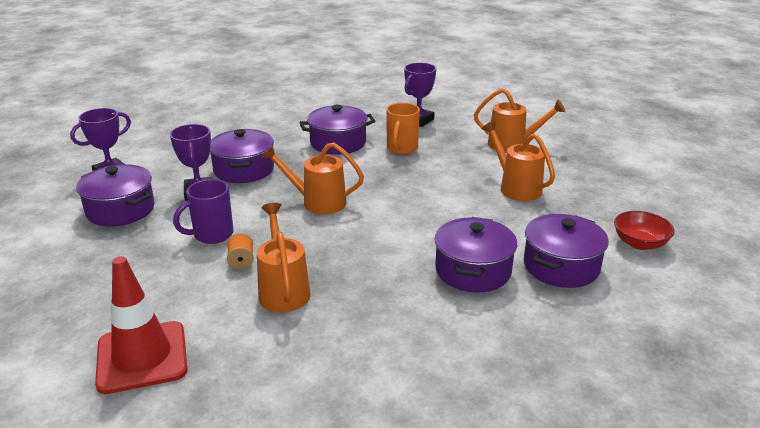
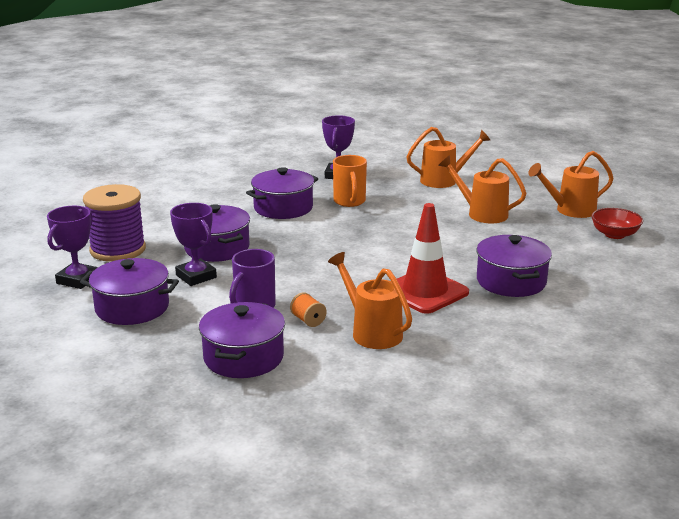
camera: 25 degrees left, 5 degrees down
(142, 357) = (308, 409): red traffic cone -> red traffic cone (425, 292)
(169, 153) = (118, 250): none -> purple spool
(317, 202) = (322, 260): orange watering can -> orange watering can (570, 210)
(561, 266) = (573, 263): purple pot -> purple pot (243, 357)

